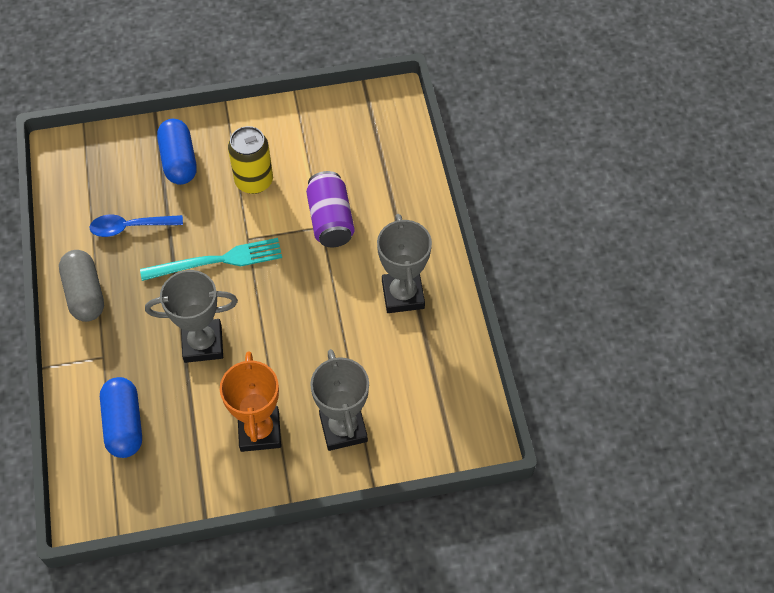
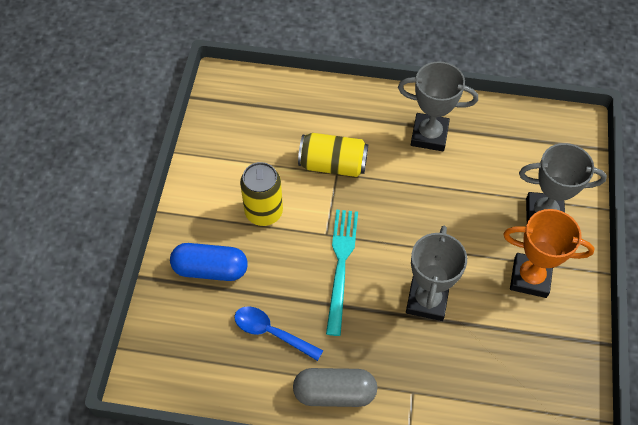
camera: 70 degrees left, 0 degrees up
(124, 424) = (493, 389): blue capsule -> none
(130, 227) = (271, 332): blue spoon -> blue spoon turned 105 degrees clockwise
(330, 220) = (333, 164): purple can -> yellow can

